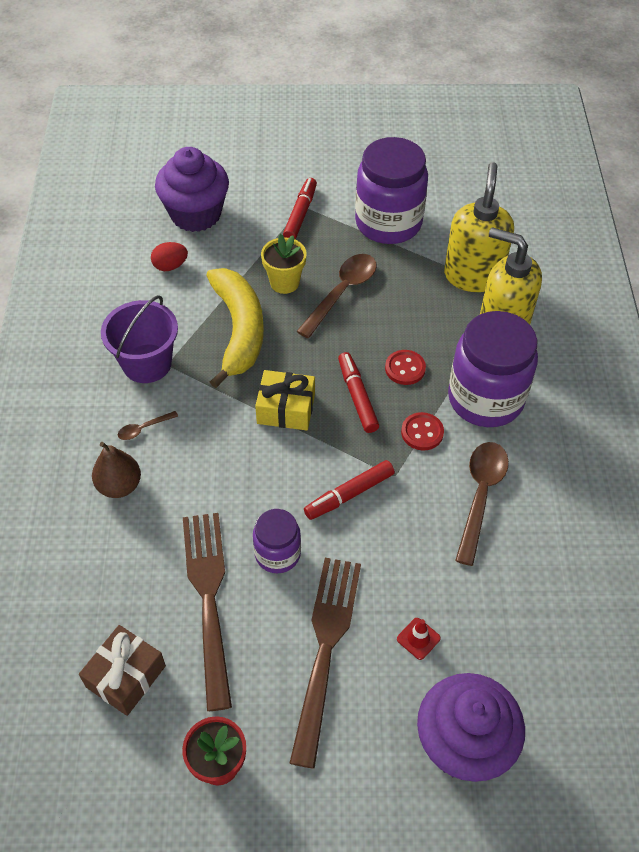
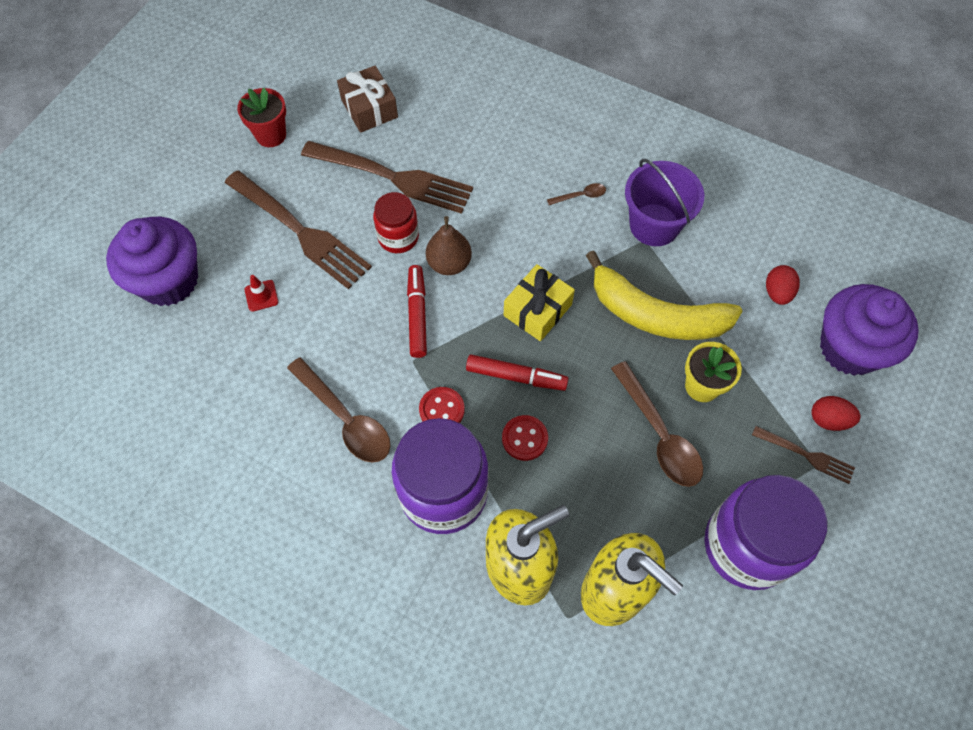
camera: 120 degrees right, 10 degrees up
(119, 485) = (532, 159): brown pear -> brown pear (449, 263)
(144, 428) = (580, 196): brown spoon -> brown spoon turned 75 degrees clockwise
(264, 210) = (828, 420): none -> red egg
(277, 554) = (398, 237): purple jar -> red jar
(300, 214) = (805, 455): red marker -> brown fork

